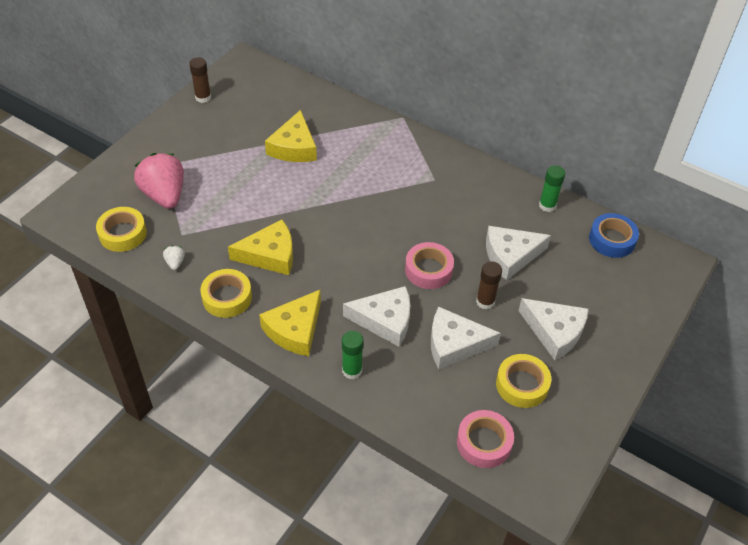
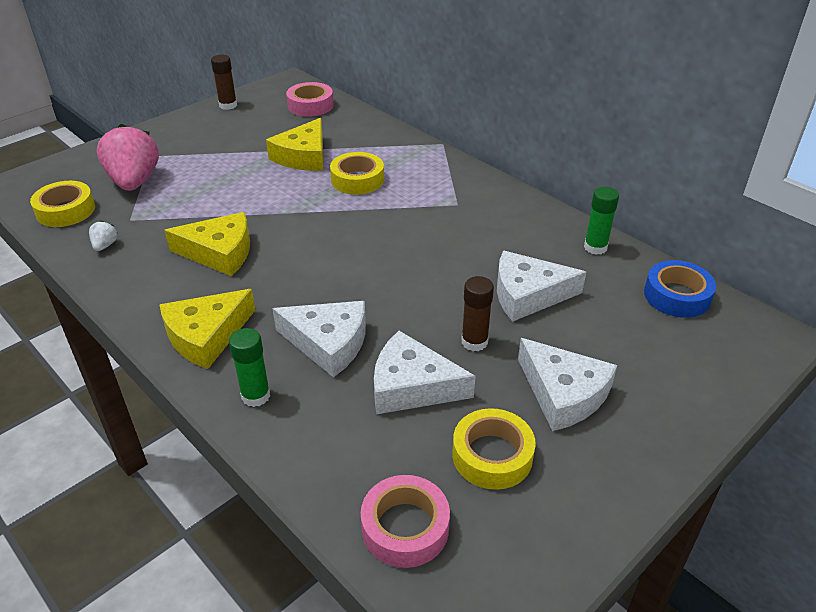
camera: 15 degrees right, 10 degrees down
(227, 297) = (143, 288): yellow tape -> yellow tape (357, 180)
(428, 270) = (411, 295): pink tape -> pink tape (310, 105)

